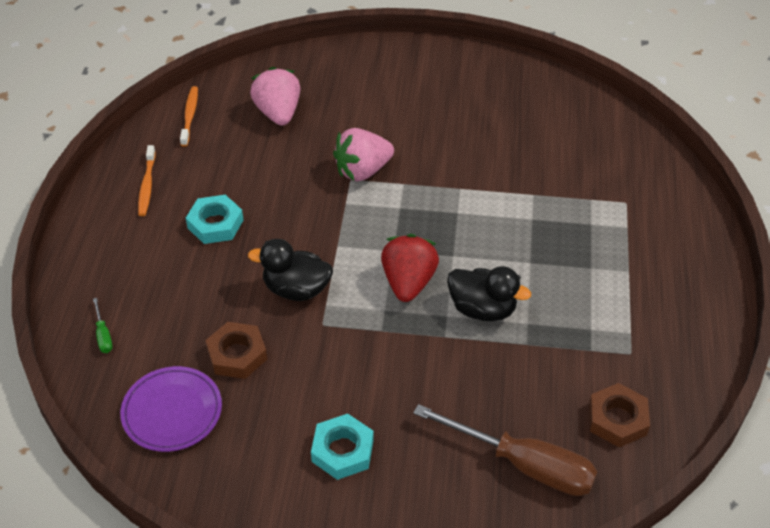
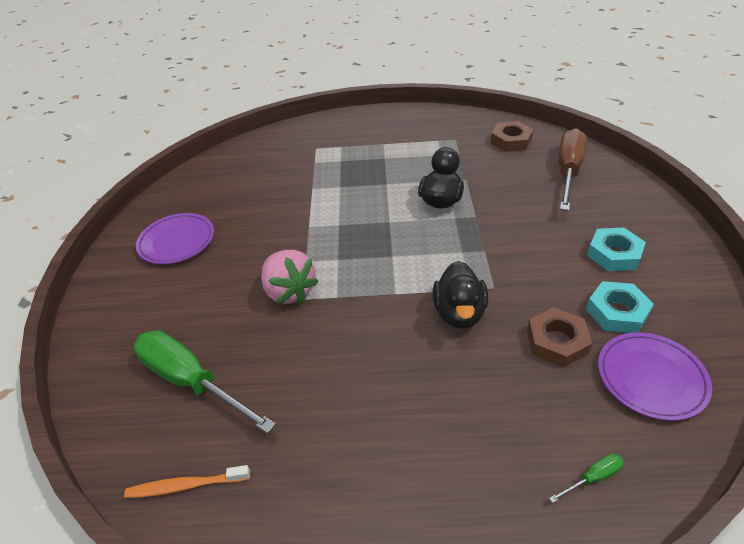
camera: 95 degrees left, 5 degrees down
(147, 185) = (329, 504): orange toothbrush -> none
(215, 224) = (386, 403): turquoise nut -> turquoise nut (617, 312)
(278, 113) = (191, 381): pink strawberry -> green screwdriver
(408, 282) = (426, 242): red strawberry -> none
(458, 92) = (177, 241): none -> purple plate

